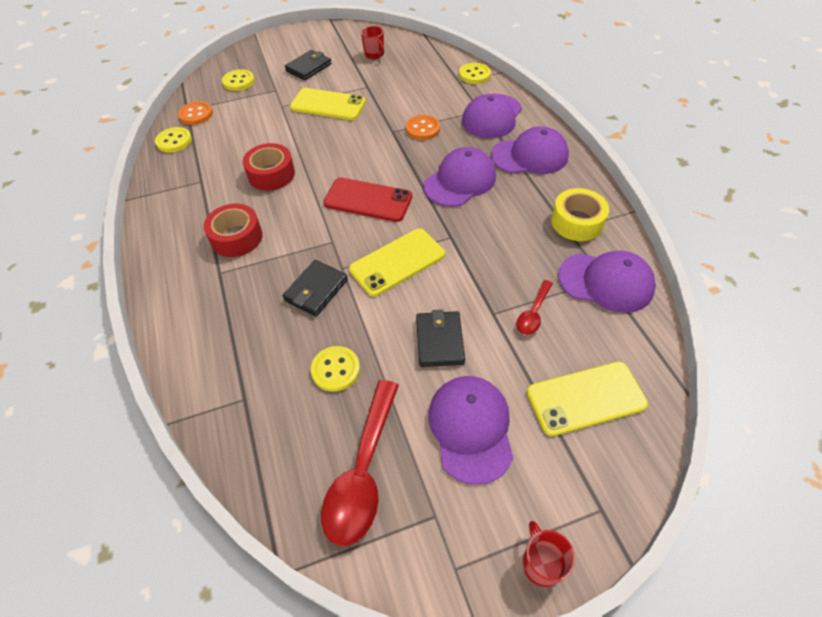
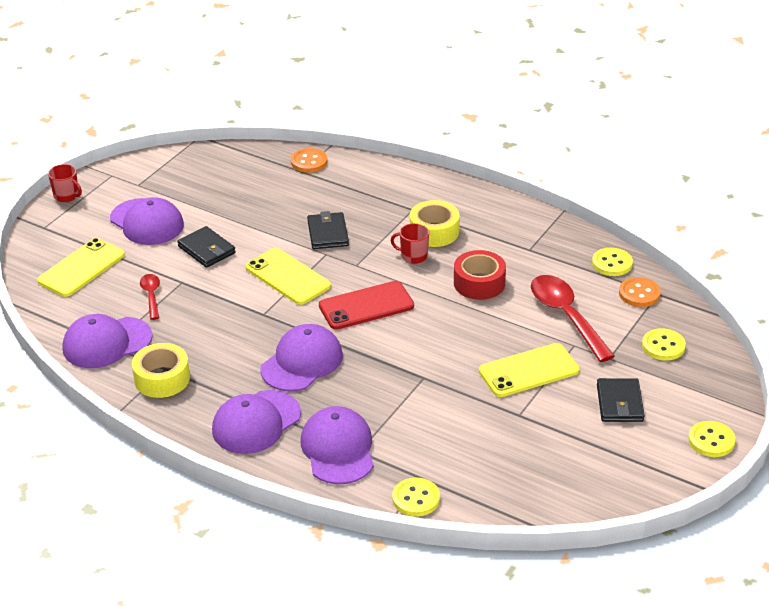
camera: 140 degrees right, 15 degrees down
(236, 237) = (434, 232): red tape -> yellow tape
(335, 369) = (261, 206): yellow button -> yellow button (711, 440)
(363, 472) = (194, 180): red spoon -> red spoon (566, 316)
(374, 54) = (572, 463): red mug -> red mug (413, 256)
(397, 262) = (287, 277): yellow phone -> yellow phone turned 60 degrees counterclockwise
(422, 129) = (396, 395): orange button -> orange button (309, 162)
(460, 181) = (302, 362): purple cap -> purple cap turned 150 degrees counterclockwise

